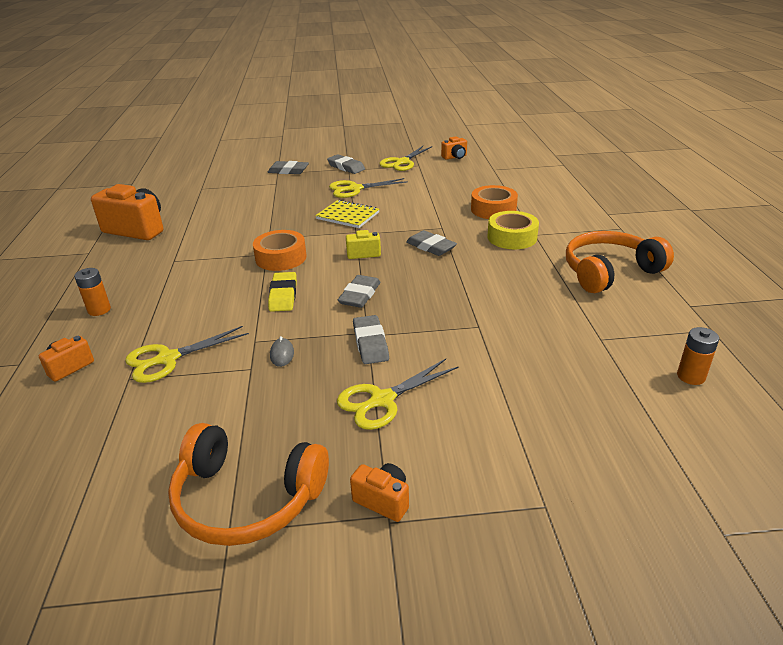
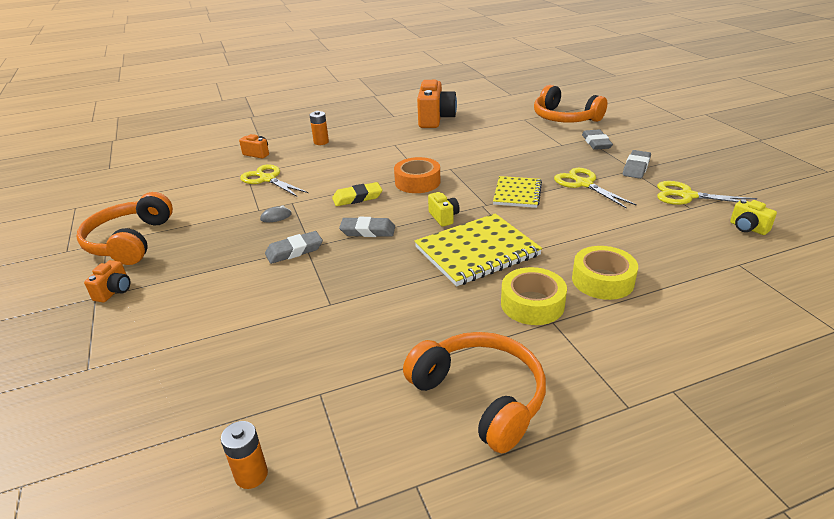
camera: 75 degrees right, 0 degrees up
(223, 172) = (564, 118): none -> orange headphones
(382, 400) = (220, 271): yellow scissors -> none
(431, 247) = (477, 251): grey eraser -> yellow notebook
(455, 157) = (747, 228): orange camera -> yellow camera
(493, 209) = (602, 280): orange tape -> yellow tape

